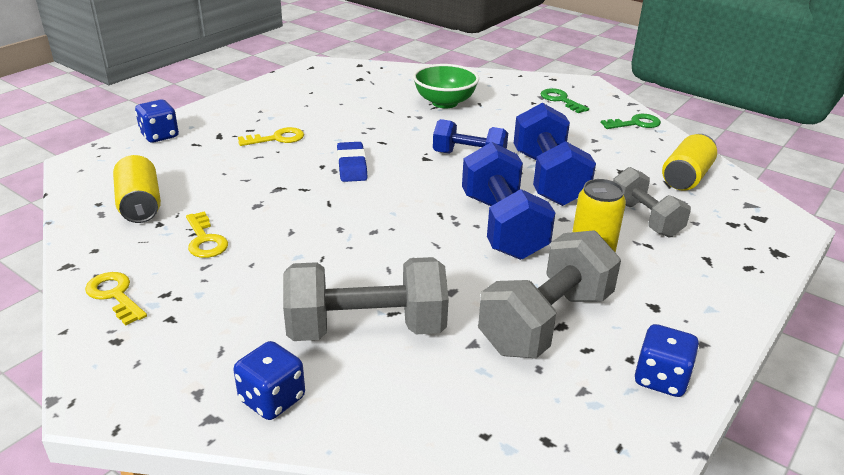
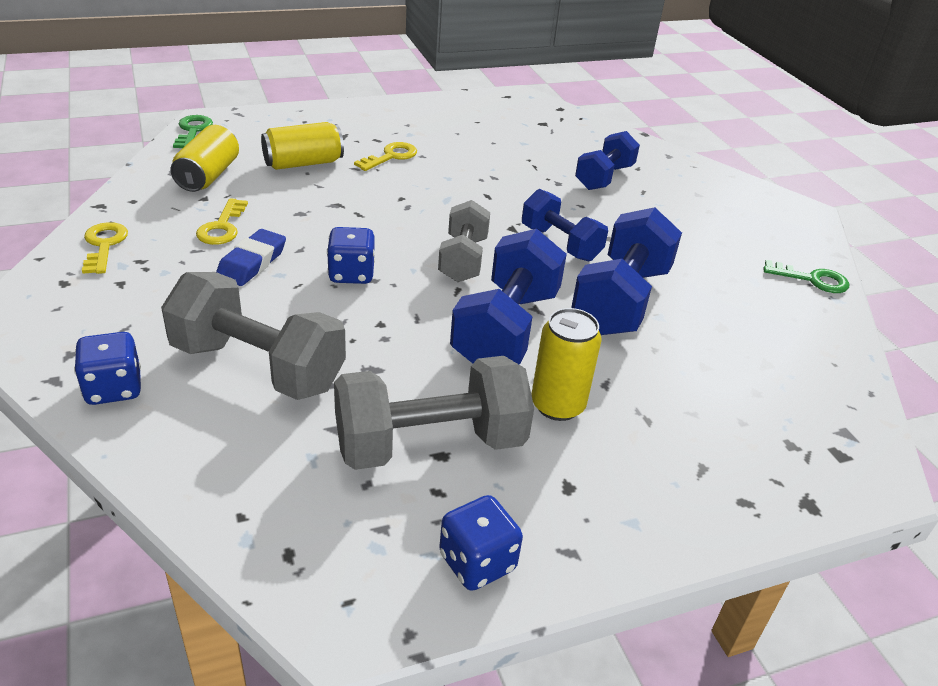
camera: 30 degrees right, 5 degrees up
(159, 136) = (293, 119): blue dice -> blue dice (351, 274)
(277, 138) = (391, 156): yellow key -> yellow key turned 60 degrees counterclockwise
(351, 166) = (428, 209): blue eraser -> blue eraser (252, 263)
(444, 103) = (604, 177): green bowl -> blue dumbbell
(560, 100) = (747, 220): green key -> green key (193, 131)
(645, 219) = (681, 390): grey dumbbell -> grey dumbbell (463, 259)
(686, 177) = (798, 366): yellow can -> yellow can (303, 163)

